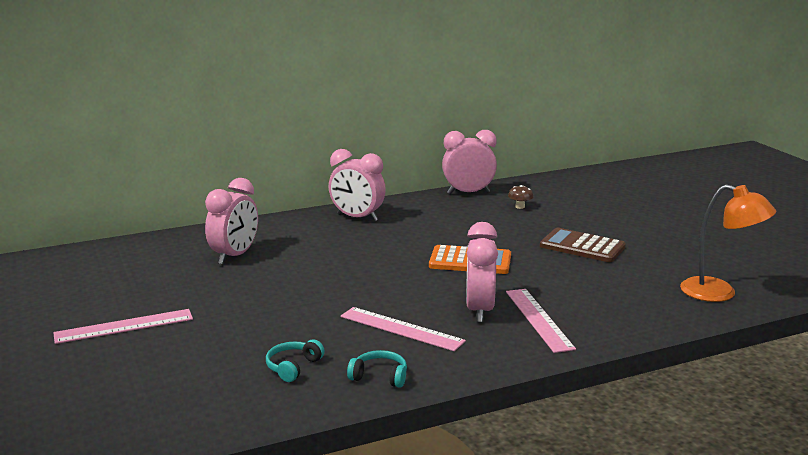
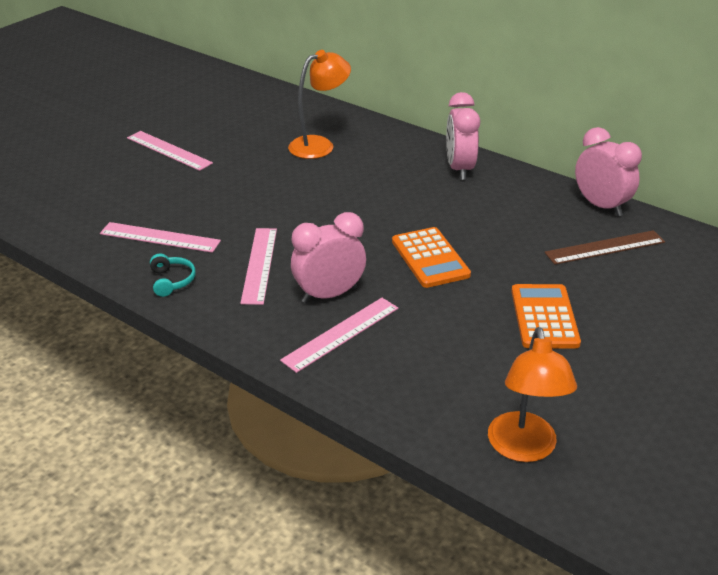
camera: 60 degrees right, 15 degrees up
(235, 256) = (319, 145): pink clock -> orange lamp
(293, 367) = (159, 237): turquoise headphones -> pink ruler
(520, 207) = (605, 247): brown mushroom -> brown ruler
(582, 246) = (544, 317): brown calculator -> orange calculator

